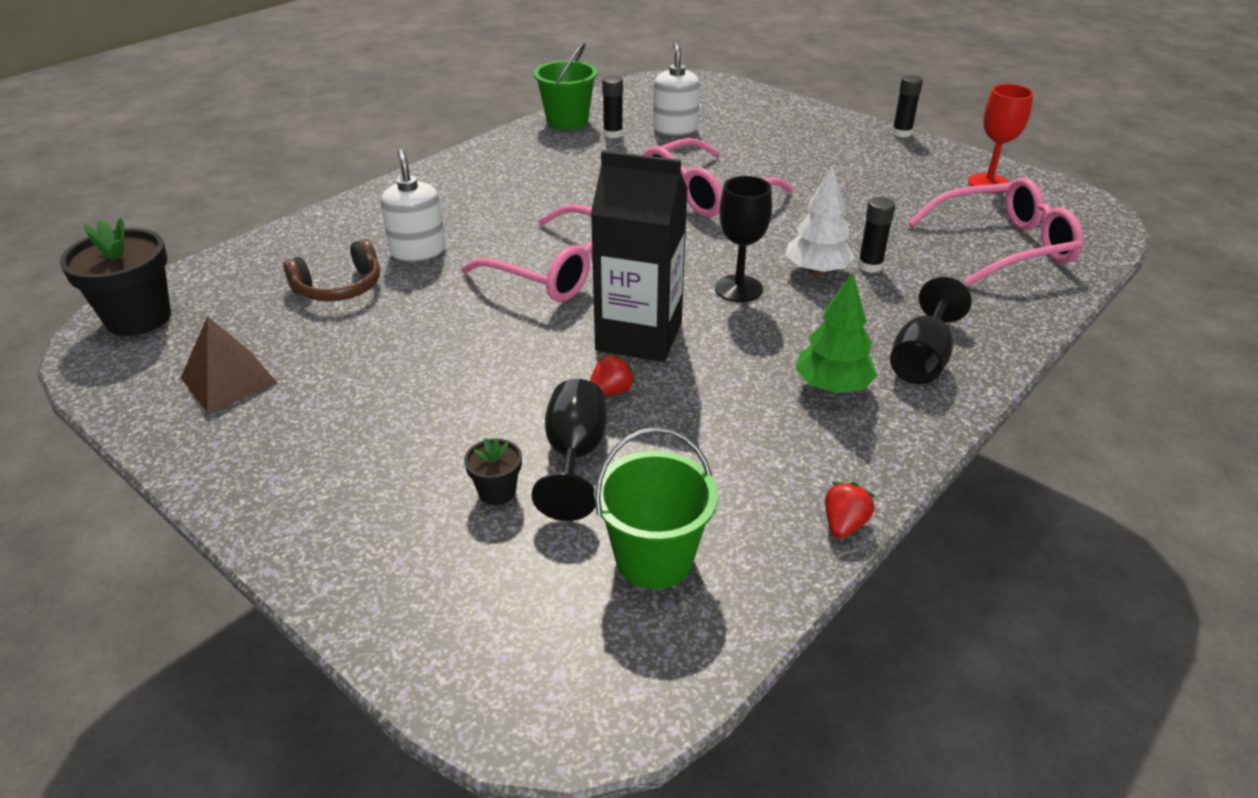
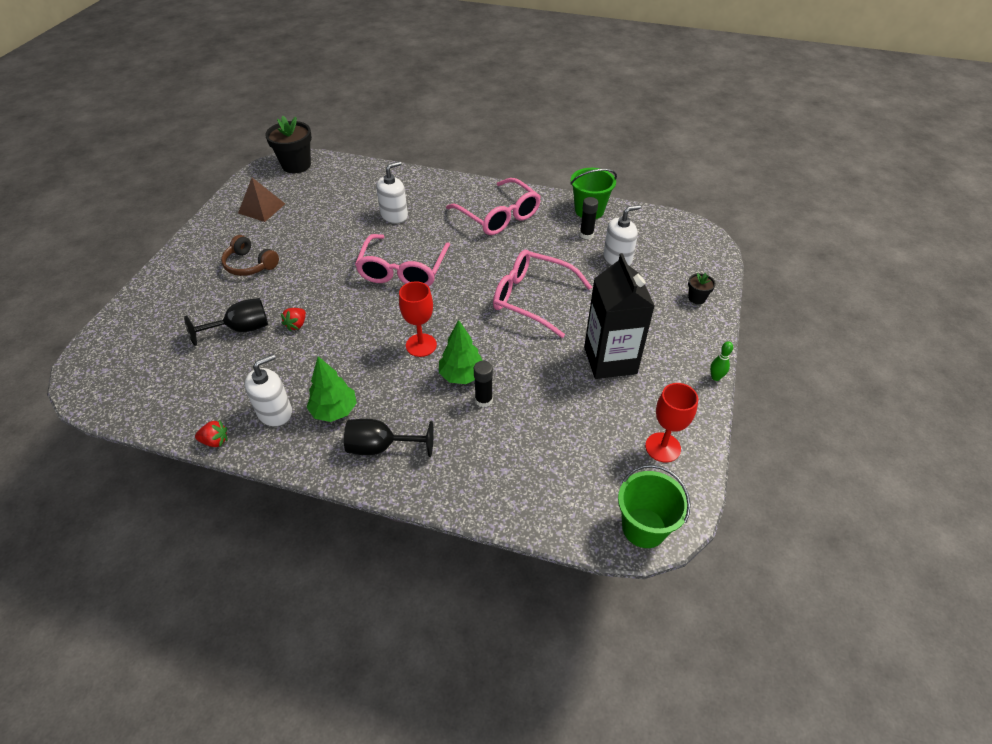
camera: 65 degrees right, 10 degrees up
(339, 288) = (347, 206): brown headphones -> brown headphones (250, 265)
(497, 492) = (209, 313): black flower pot -> black flower pot (697, 298)
(611, 392) = (296, 325): red strawberry -> red strawberry turned 90 degrees clockwise
(639, 336) = (351, 319): black carton -> black carton (610, 360)
(654, 559) = (176, 378): green bucket -> green bucket (644, 527)
(738, 289) = (421, 345): black goblet -> red goblet
(807, 446) = (275, 412): none -> white soap dispenser
(817, 271) = (461, 375): white tree -> green tree
(901, 133) = (715, 377): black glue stick -> green bowling pin
(1004, 246) = (558, 471): pink glasses -> pink glasses (499, 216)

